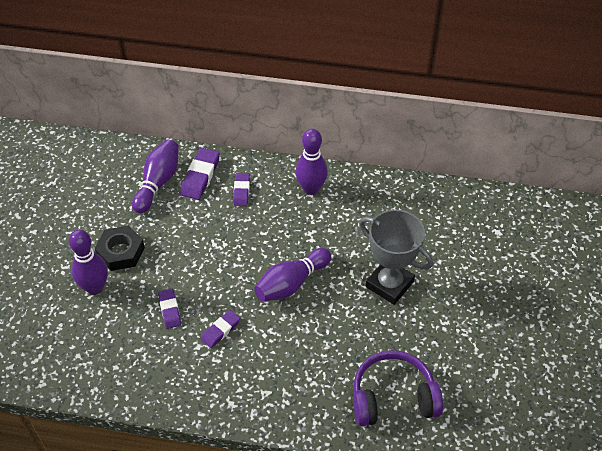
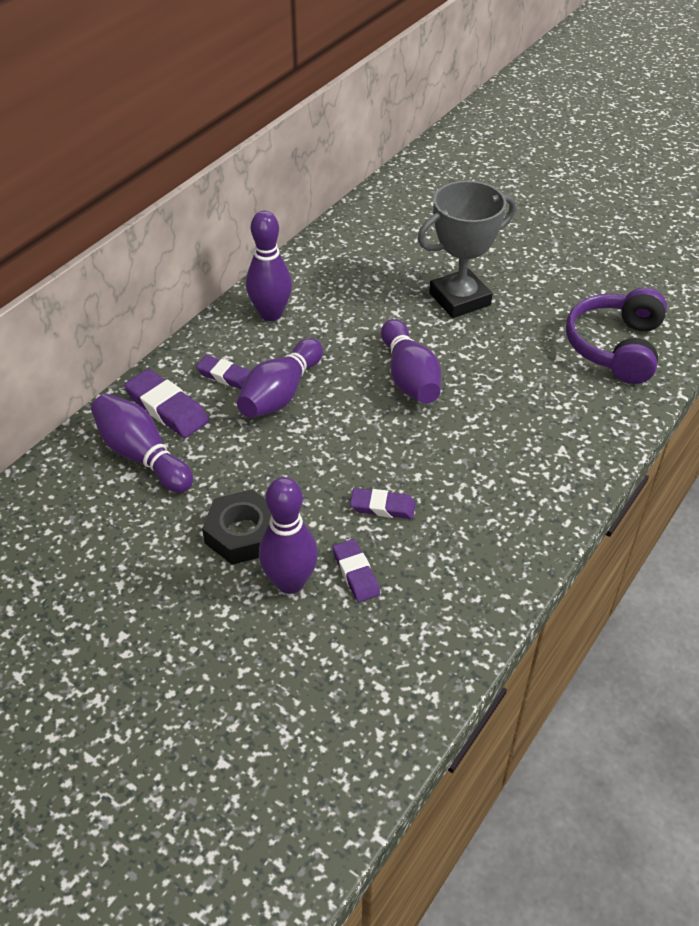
camera: 65 degrees left, 5 degrees down
(220, 330) = (445, 464): purple eraser -> purple eraser (355, 573)
(240, 223) = (280, 394): none -> purple bowling pin

